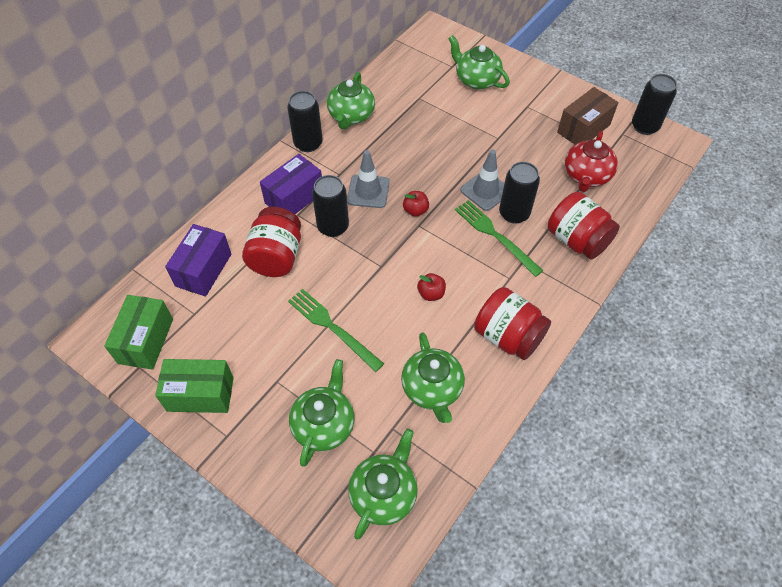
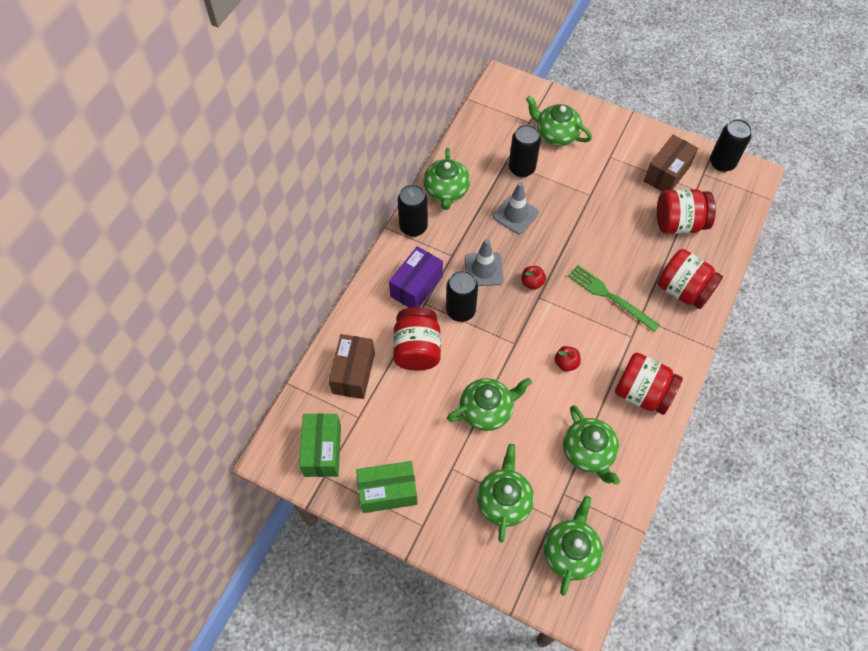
camera: 10 degrees left, 5 degrees up
(203, 270) = (353, 373): purple box -> brown box
(332, 327) = (487, 410): green fork -> green teapot
(485, 191) = (591, 252): grey traffic cone -> grey traffic cone (515, 215)
(514, 213) = (622, 272): black can -> black can (521, 168)
(586, 176) = (679, 223): red teapot -> red jar

